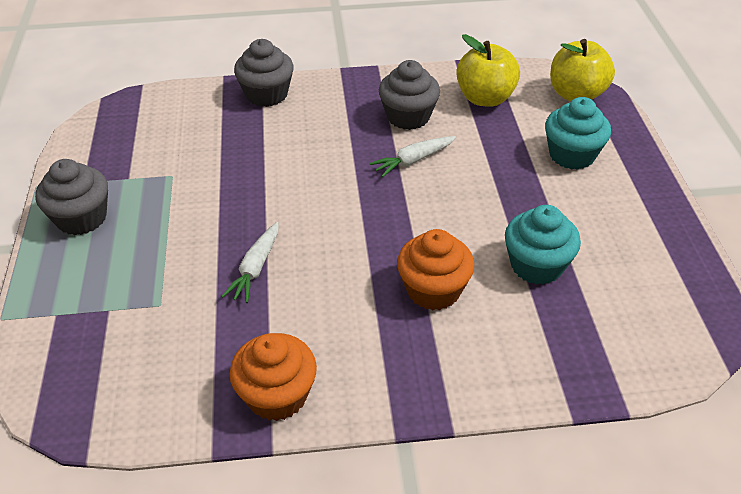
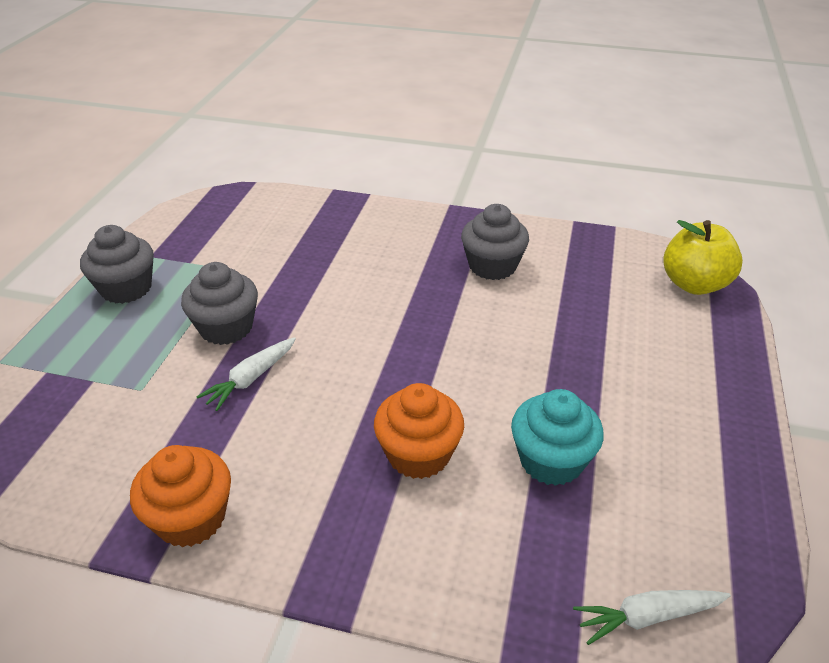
camera: 20 degrees right, 5 degrees down
(267, 94) = (363, 214): grey cupcake -> grey cupcake (226, 328)
(413, 161) = (473, 311): white carrot -> white carrot (647, 617)
(485, 98) = (586, 265): yellow apple -> none
(571, 155) = (656, 348): turquoise cupcake -> none

